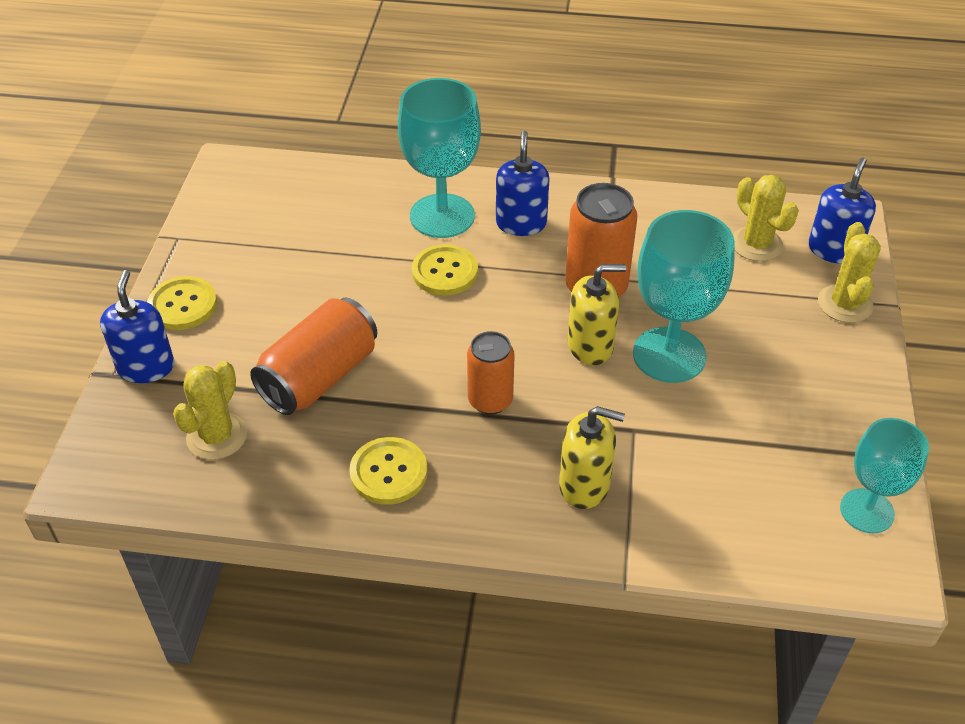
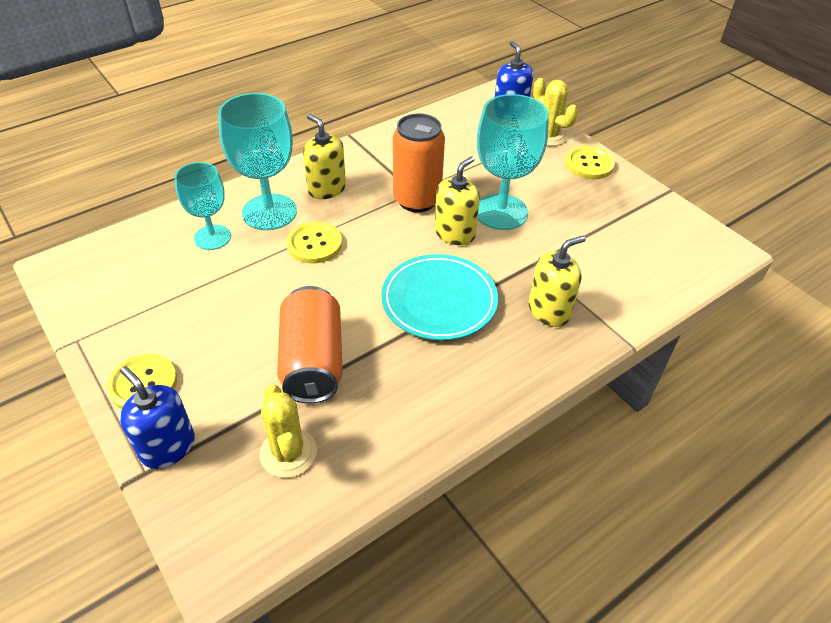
camera: 45 degrees left, 0 degrees up
(388, 472) = (434, 387): yellow button -> yellow button (589, 164)
(490, 400) = (439, 301): orange can -> turquoise plate
(521, 223) = (326, 189): blue soap dispenser -> yellow soap dispenser
(756, 244) = (470, 129): yellow cactus -> none
(867, 511) = (682, 228): turquoise goblet -> turquoise goblet (212, 237)

